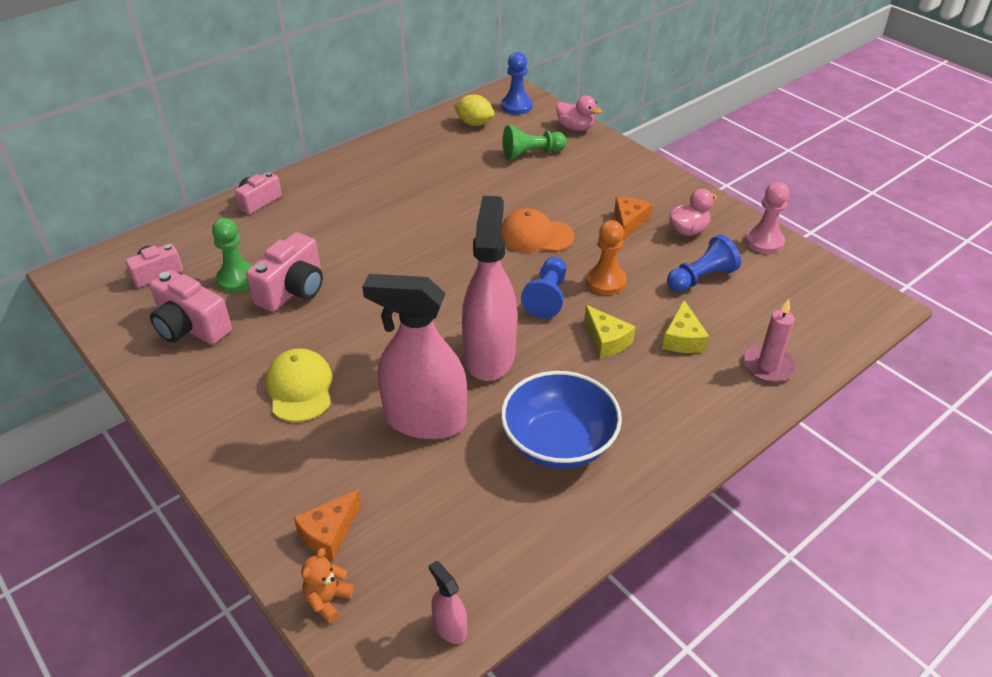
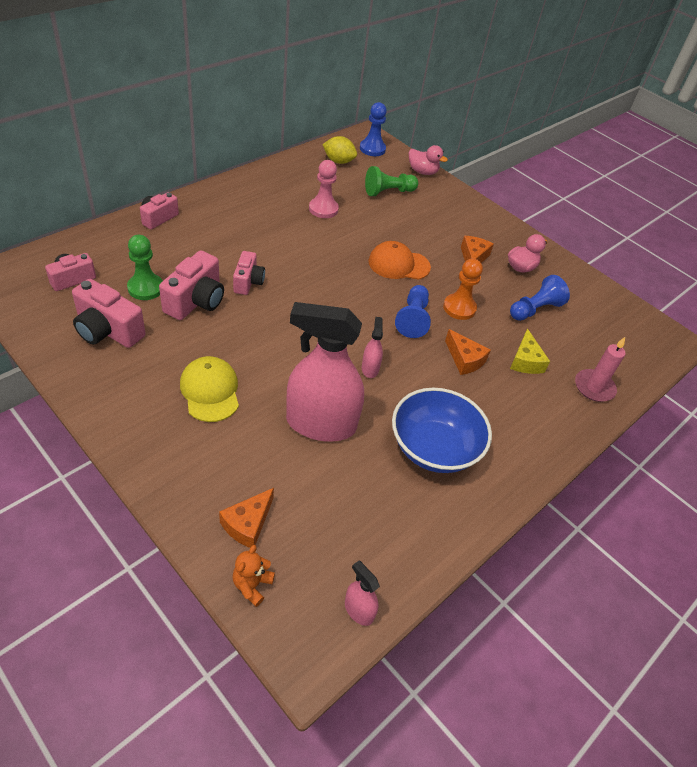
camera: 10 degrees left, 5 degrees up
(355, 266) = (248, 282): none -> pink camera
(489, 355) = (370, 368): pink spray bottle -> pink spray bottle, size x0.42
(606, 340) = (464, 359): yellow cheese -> orange cheese
(764, 242) = (581, 281): pink pawn -> pink pawn (323, 209)

